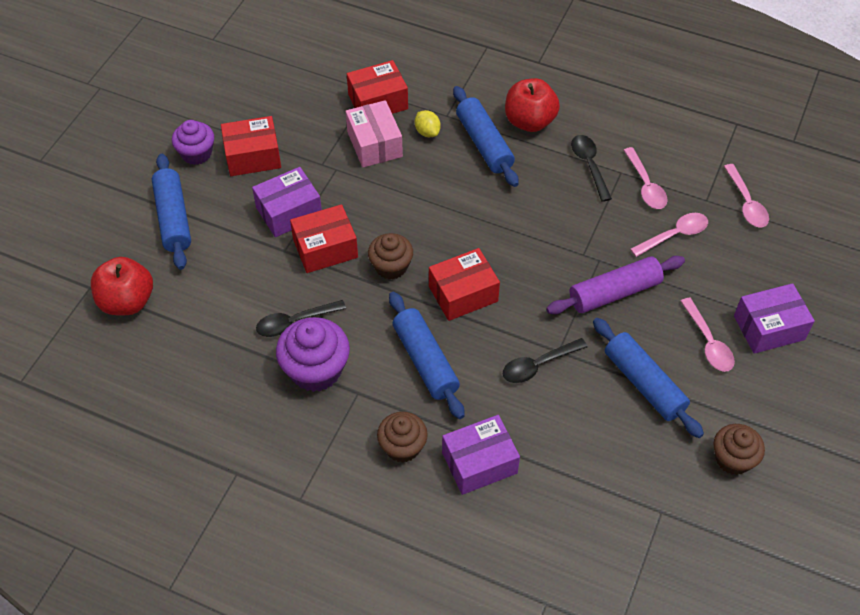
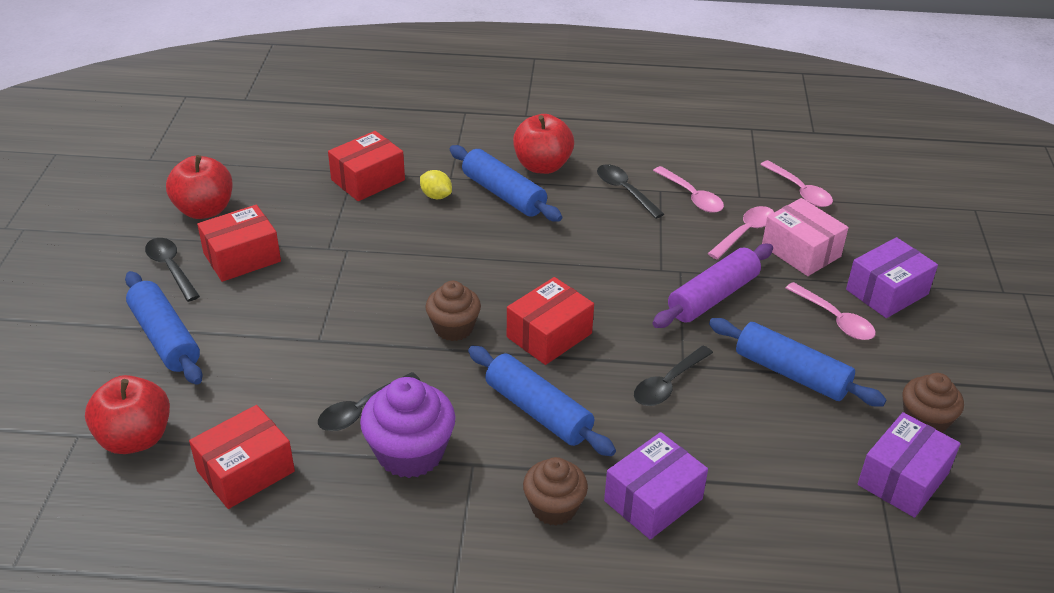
camera: 20 degrees left, 15 degrees down
(196, 153) = (171, 268): purple cupcake -> black spoon
(239, 102) = (204, 210): none -> red apple
(289, 212) = (308, 301): purple box -> purple box (903, 479)
(325, 248) = (368, 327): red box -> red box (246, 471)
(374, 144) = (381, 218): pink box -> pink box (801, 251)

